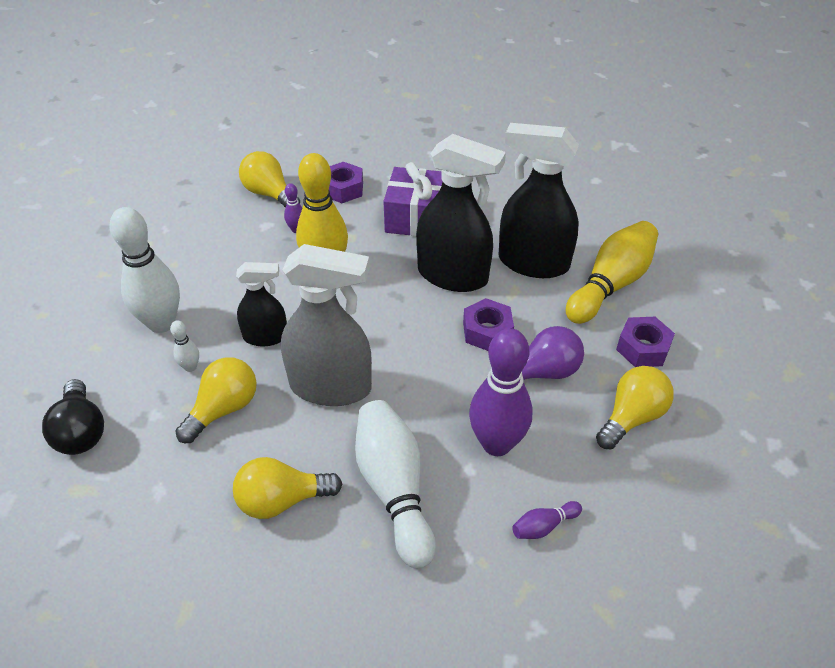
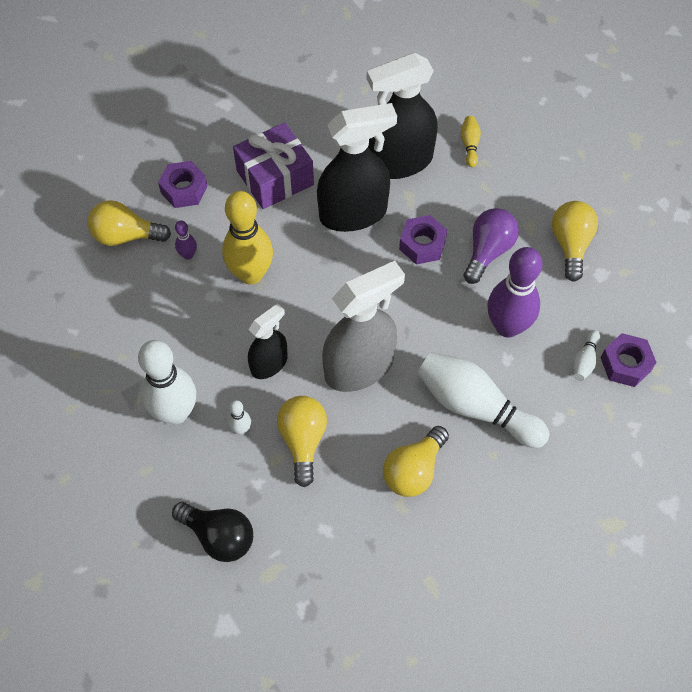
camera: 40 degrees left, 15 degrees up
(544, 526) = (584, 360): purple bowling pin -> white bowling pin
(610, 285) = (470, 145): yellow bowling pin -> yellow bowling pin, size x0.44
(643, 348) = (534, 185): purple nut -> purple nut (625, 364)

